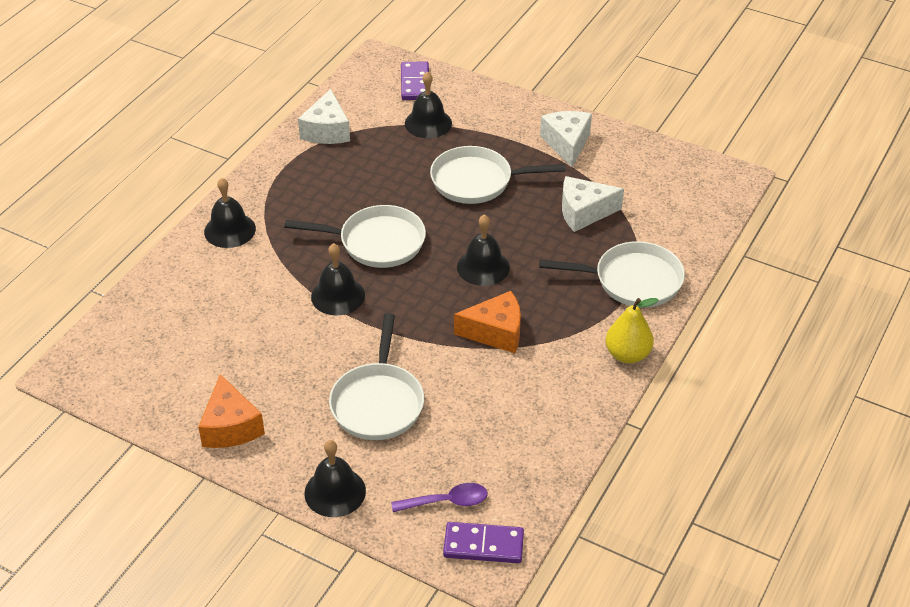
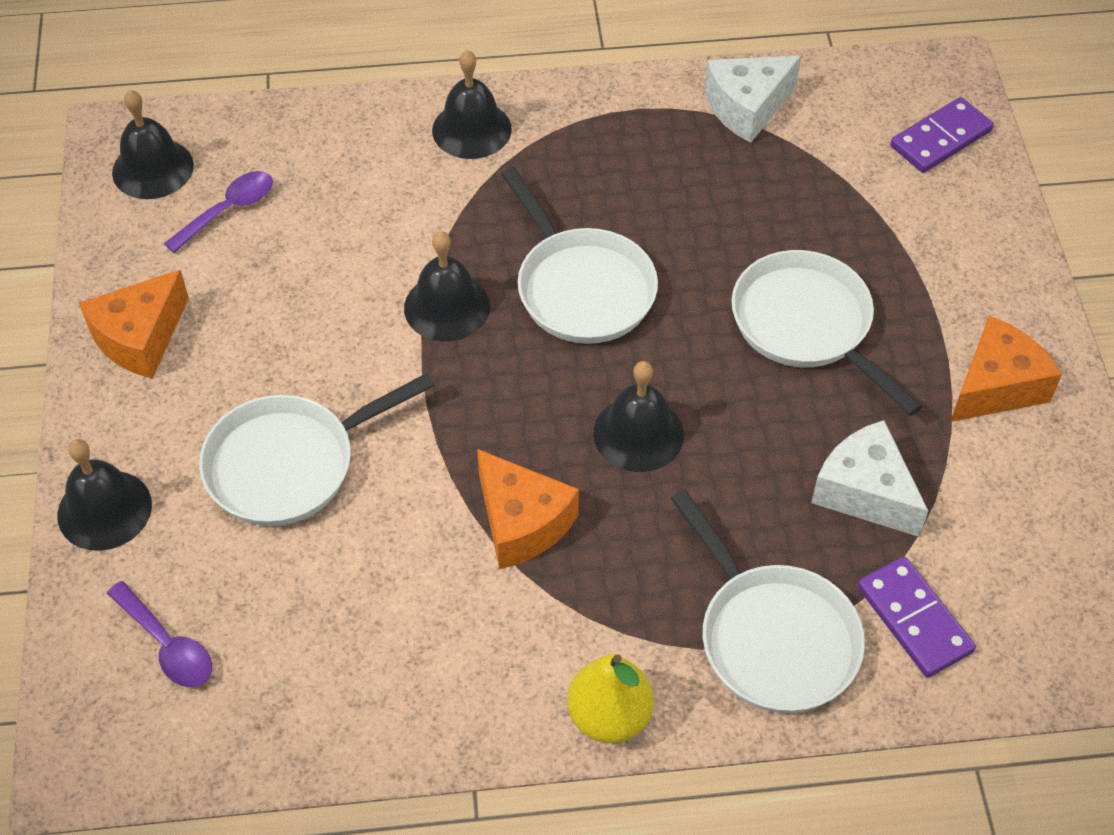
camera: 55 degrees right, 10 degrees up
(178, 350) = (228, 210): none -> purple spoon
(428, 123) = (872, 201): black bell -> black bell (153, 168)
(483, 545) = (118, 733): purple domino -> purple domino (914, 619)
(567, 144) = (996, 386): white cheese -> orange cheese

